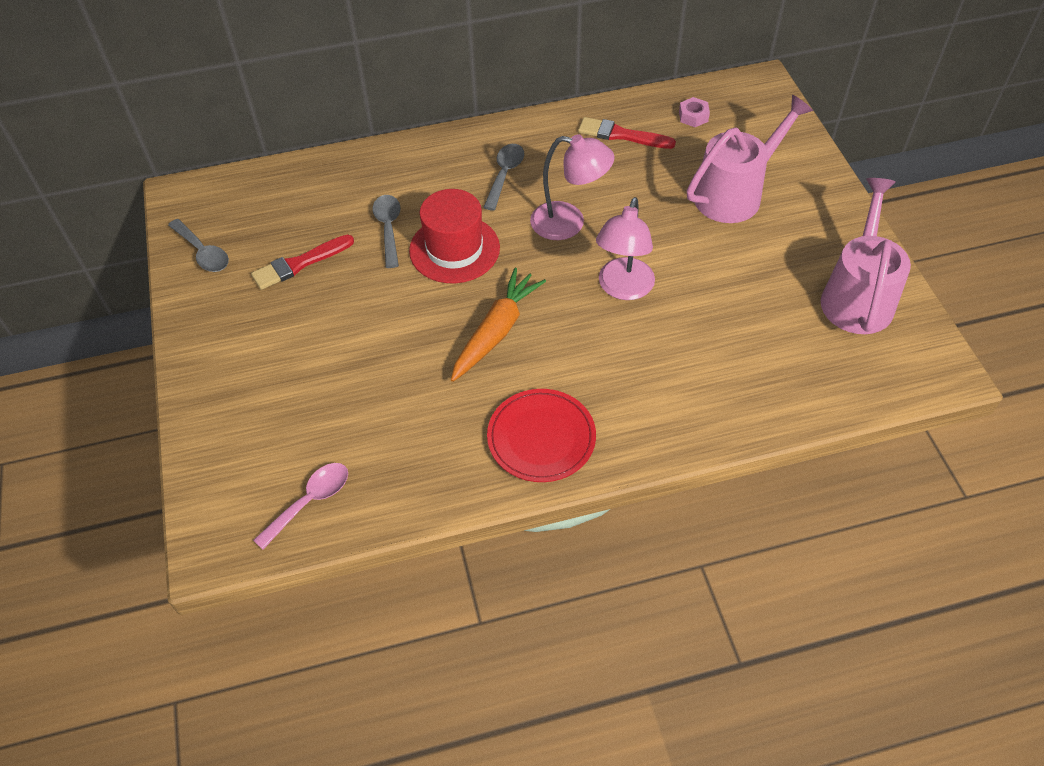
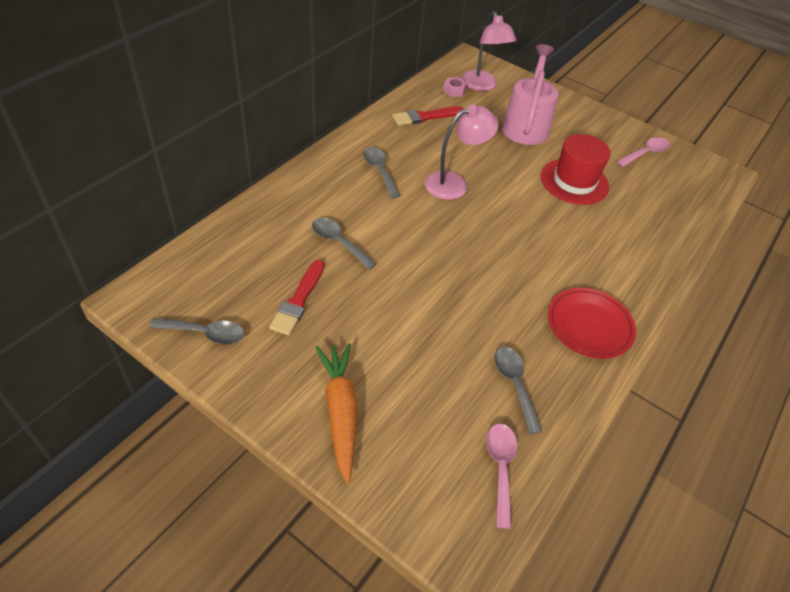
camera: 45 degrees left, 5 degrees down
(402, 444) = (514, 384): none -> grey spoon
(454, 249) = (400, 234): red hat -> red hat (574, 181)
(496, 331) = (487, 274): orange carrot -> orange carrot (340, 412)
(623, 288) = (530, 208): pink lamp -> pink lamp (482, 86)
(857, 295) = (645, 153): pink watering can -> pink spoon

